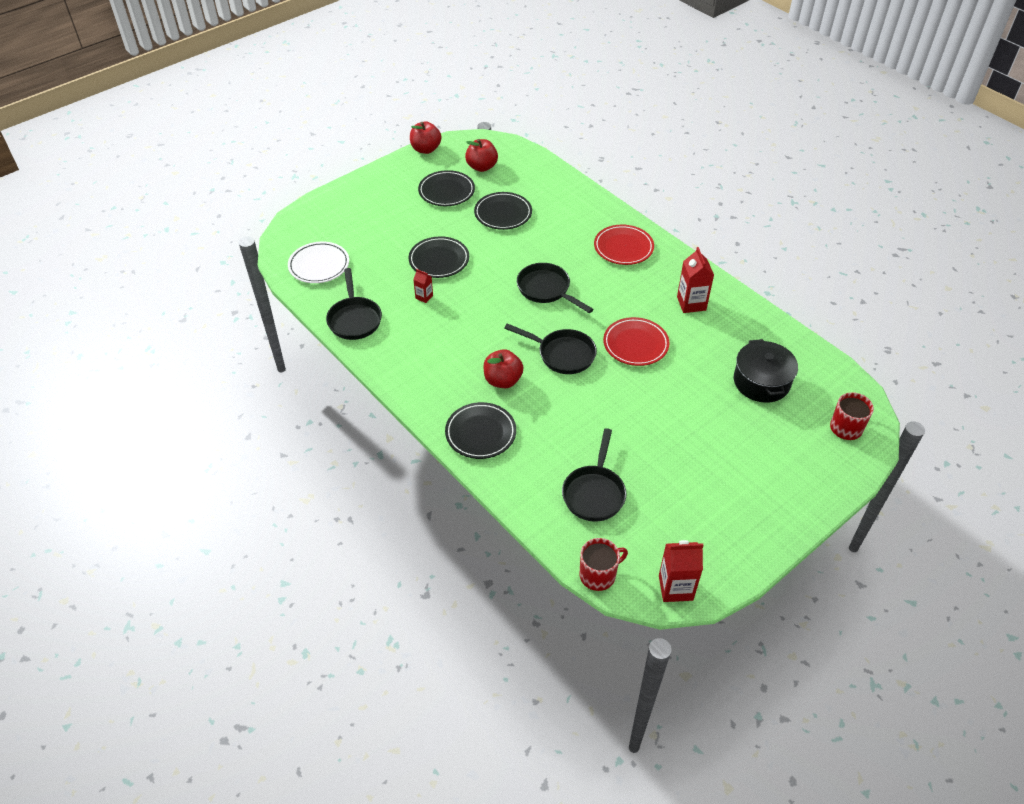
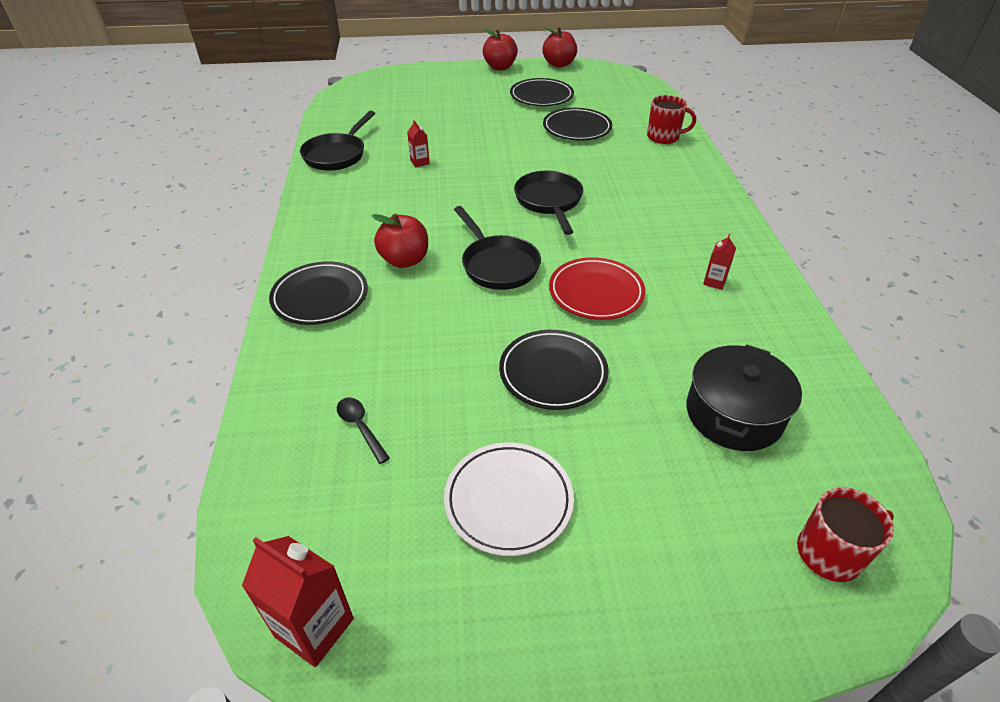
camera: 35 degrees right, 5 degrees down
(319, 265) = (362, 108): white plate -> white plate (508, 500)
(439, 260) = (470, 141): black plate -> black plate (553, 373)
(482, 167) = (597, 90): red apple -> red apple (500, 67)
(594, 493) = (360, 427): black pan -> black spoon
(598, 575) = (242, 534): red mug -> red mug (664, 137)
(623, 247) = (681, 198): red plate -> none
(691, 303) = (714, 282): red carton -> red carton, size x0.54

